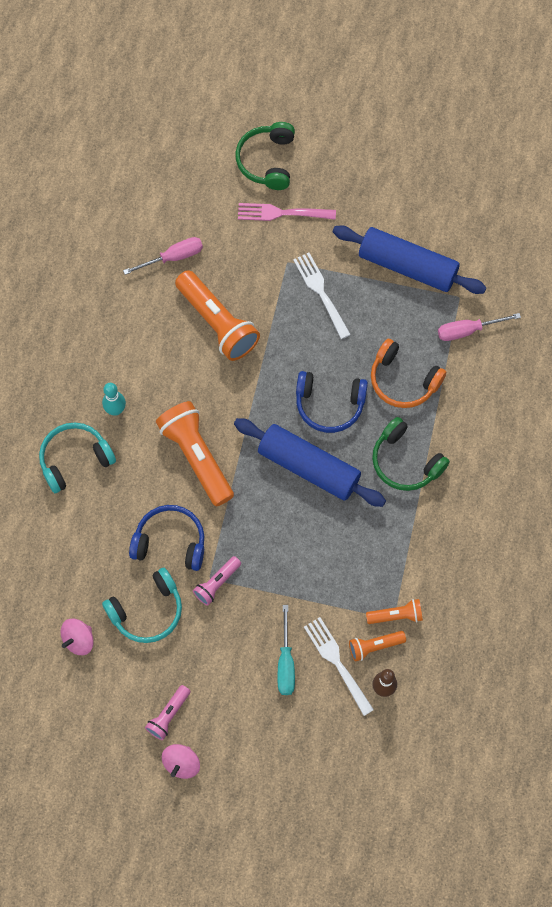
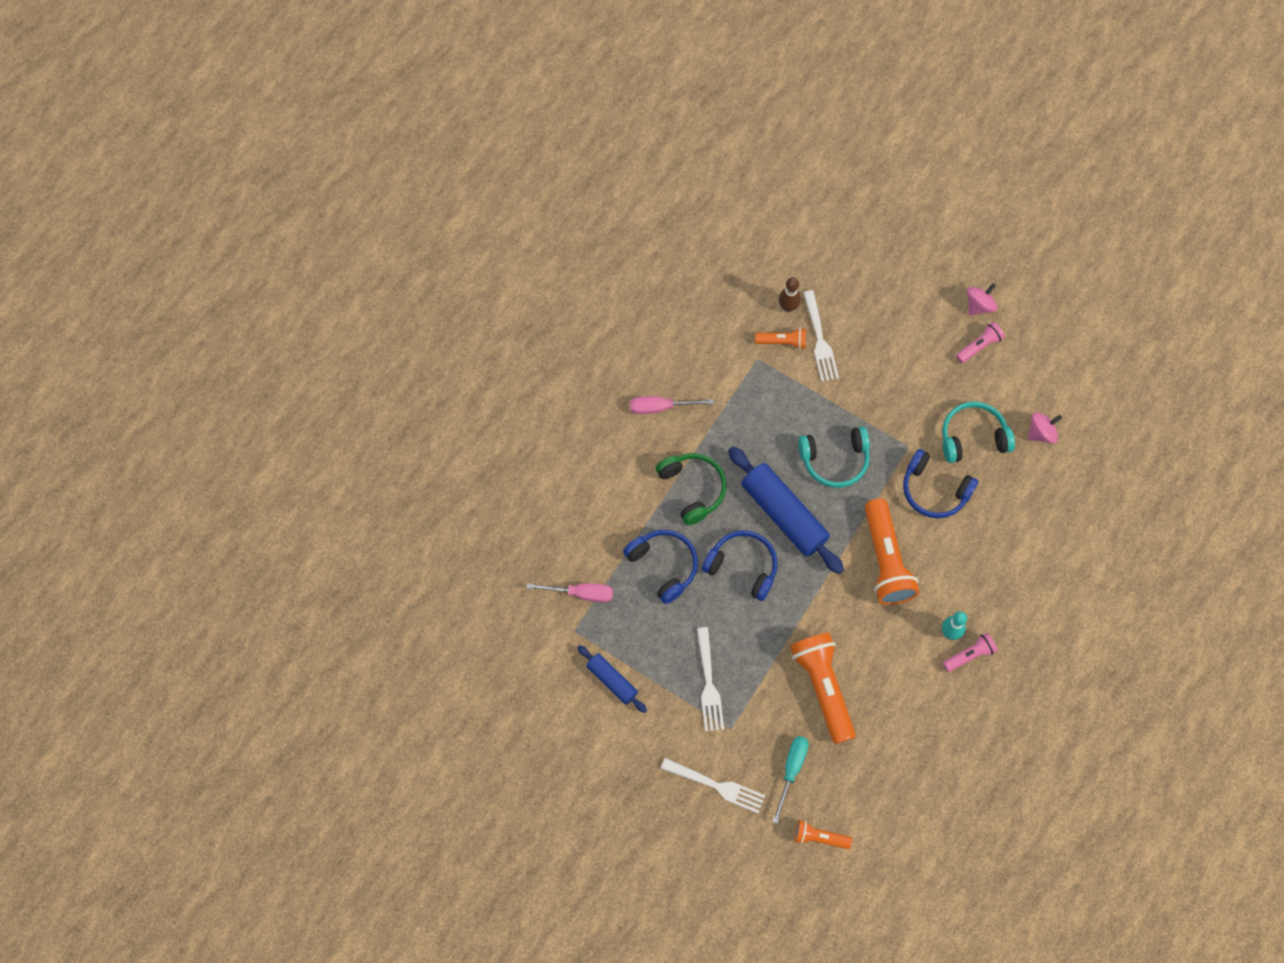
camera: 160 degrees left, 0 degrees up
(74, 459) = (1002, 598): turquoise headphones -> turquoise headphones (835, 460)
(173, 257) = (845, 775): pink screwdriver -> pink screwdriver (661, 407)
(217, 583) = (903, 440): pink flashlight -> pink flashlight (969, 655)
(267, 161) = (711, 853): green headphones -> none
(282, 213) = (716, 785): pink fork -> white fork
(286, 662) = (864, 354): turquoise screwdriver -> turquoise screwdriver (791, 770)
(396, 615) = (754, 360): orange flashlight -> orange flashlight (819, 837)
(403, 381) = (664, 566): orange headphones -> blue headphones
(407, 266) = (612, 680): blue rolling pin -> blue rolling pin, size x0.55

